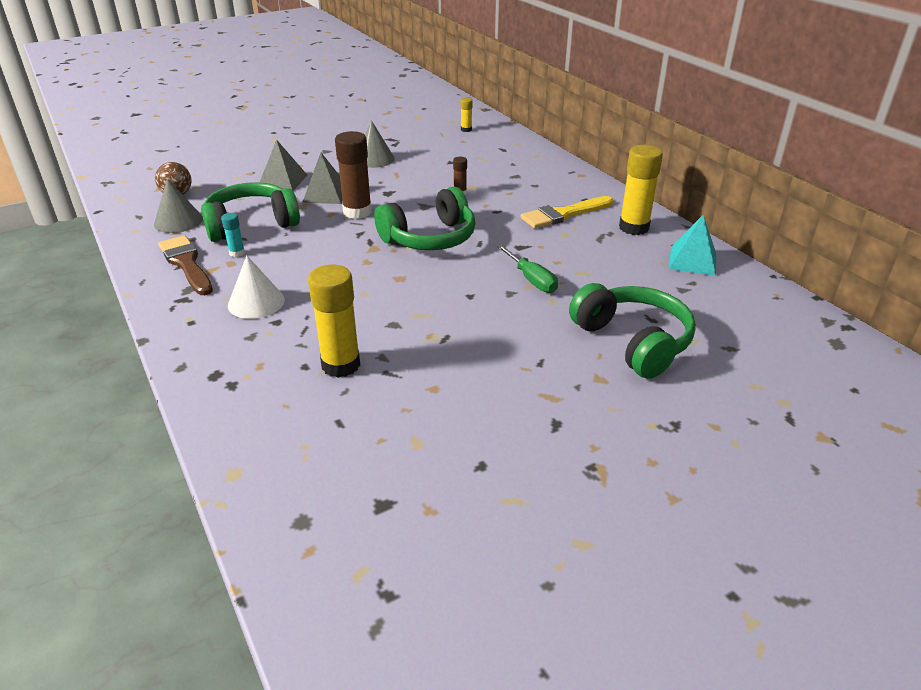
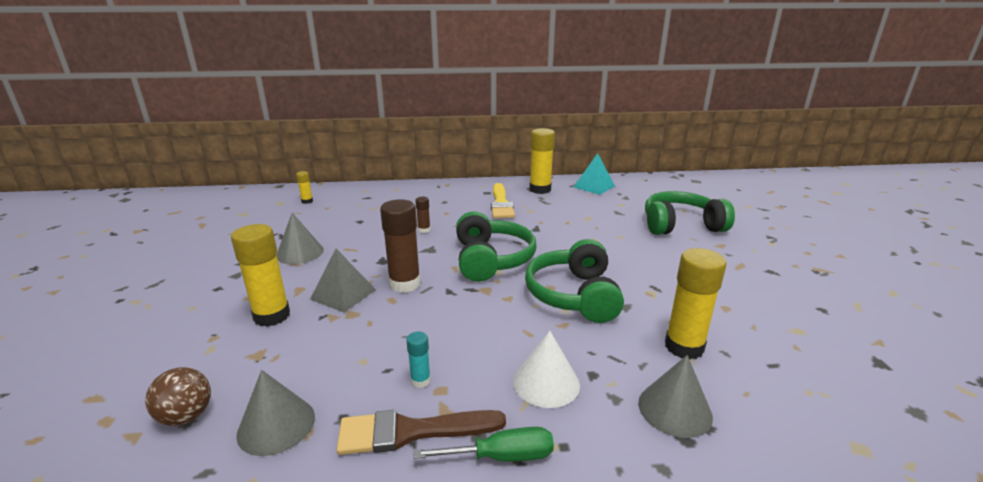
camera: 65 degrees left, 10 degrees down
(248, 366) = (674, 409): none -> grey cone
(251, 224) = (358, 358): green headphones -> green headphones (574, 295)
(283, 181) = (272, 316): grey pyramid -> yellow glue stick
(532, 280) = (587, 236): green screwdriver -> green screwdriver (502, 456)

